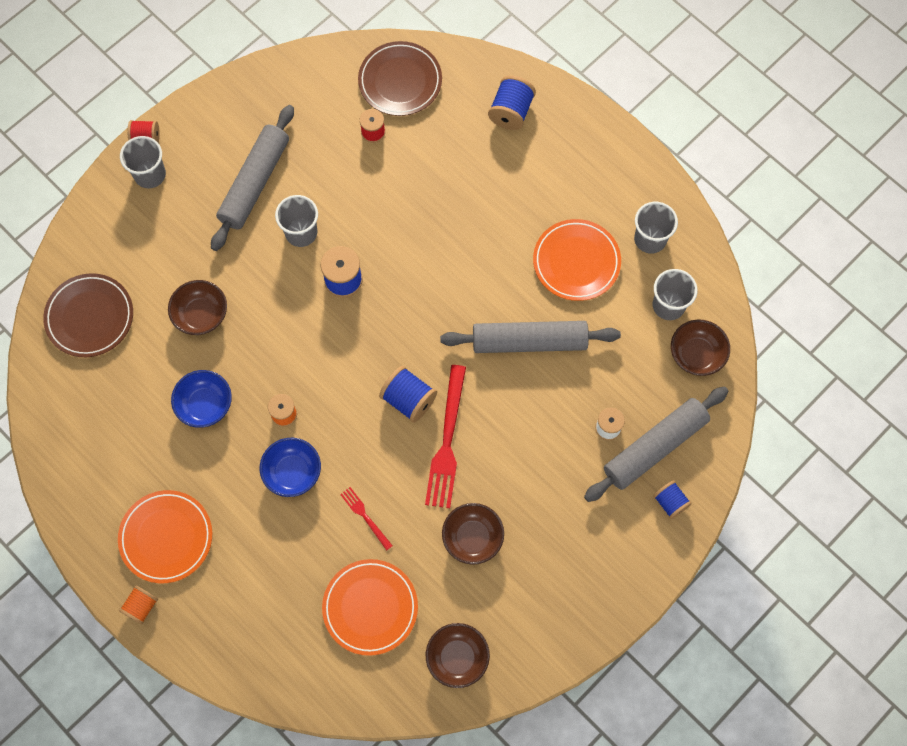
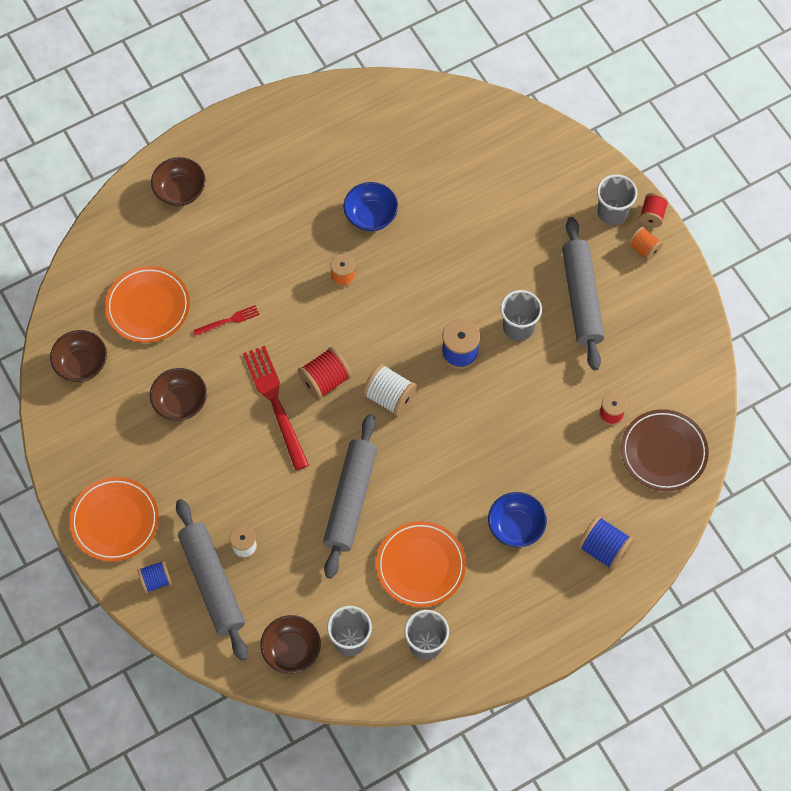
camera: 105 degrees right, 5 degrees down
(90, 317) = (481, 141): brown plate -> none
(141, 607) = (209, 137): orange spool -> orange spool (643, 249)
(166, 537) = (261, 165): orange plate -> orange plate (115, 521)
(201, 315) = (458, 228): brown bowl -> brown bowl (180, 191)
(255, 183) = (581, 298): grey rolling pin -> grey rolling pin turned 45 degrees clockwise
(292, 472) = (287, 272): blue bowl -> blue bowl (516, 527)
(408, 400) = (325, 381): blue spool -> red spool
(409, 333) = (389, 397): none -> white spool
(447, 441) = (275, 403): red fork -> red fork turned 45 degrees clockwise

